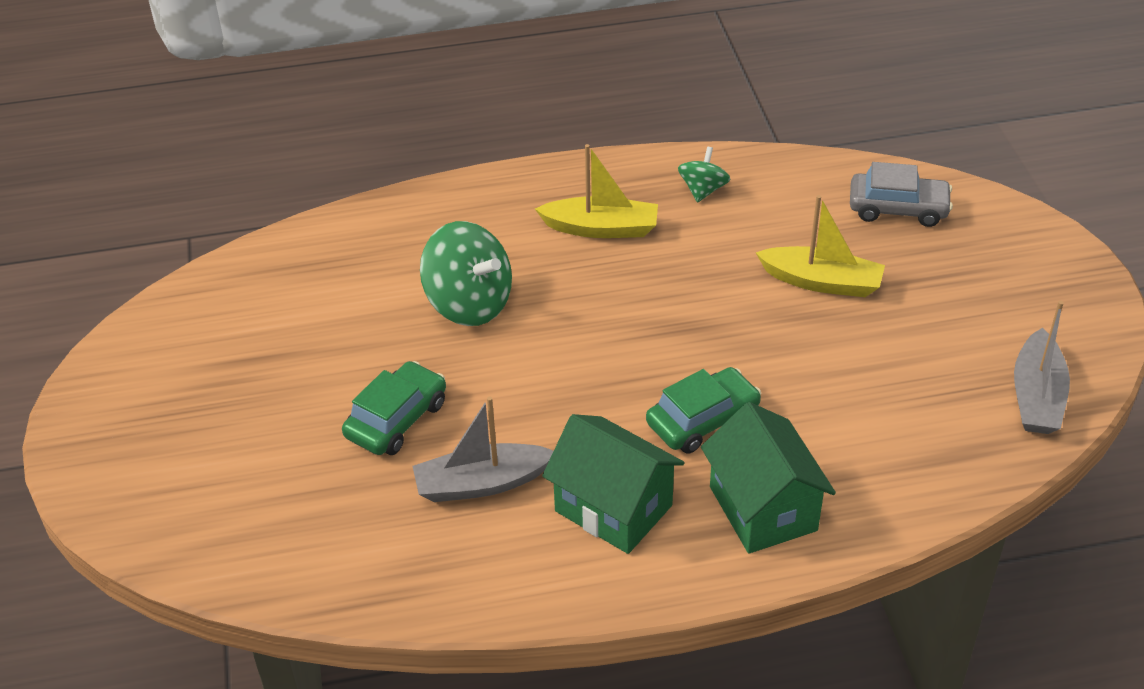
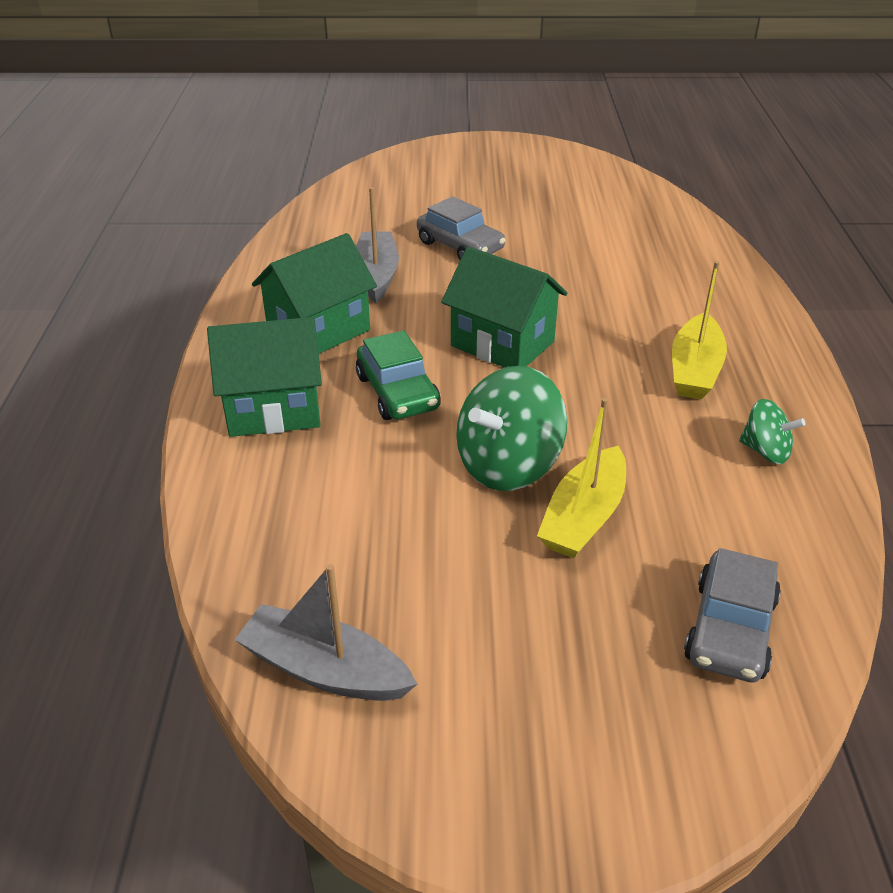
camera: 100 degrees right, 5 degrees down
(396, 419) = (460, 246): green car -> grey car
(469, 303) = (590, 286): green spinning top -> green spinning top (508, 465)
(596, 357) = (502, 344): none -> green house

